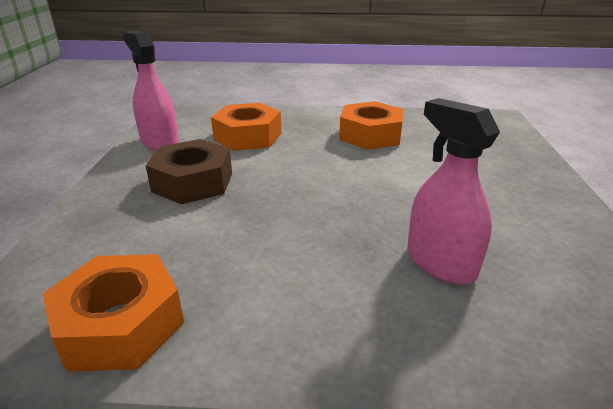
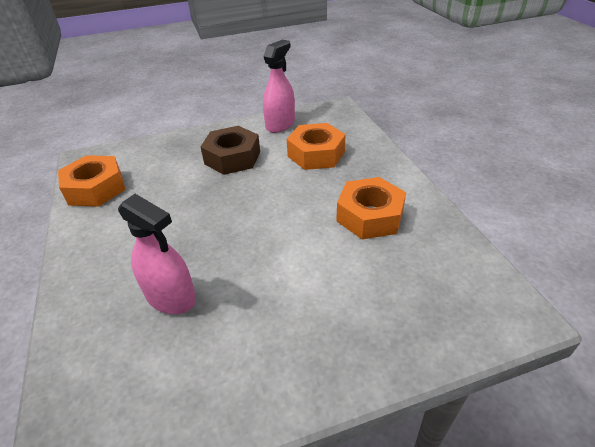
camera: 70 degrees right, 10 degrees up
(440, 262) = (171, 297): pink spray bottle -> pink spray bottle turned 90 degrees clockwise

